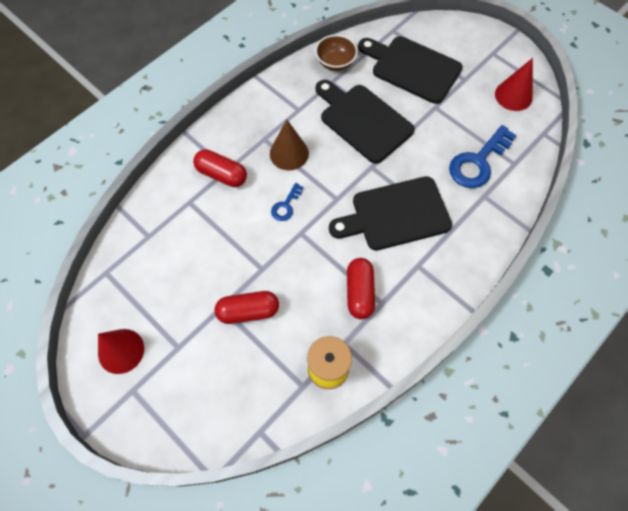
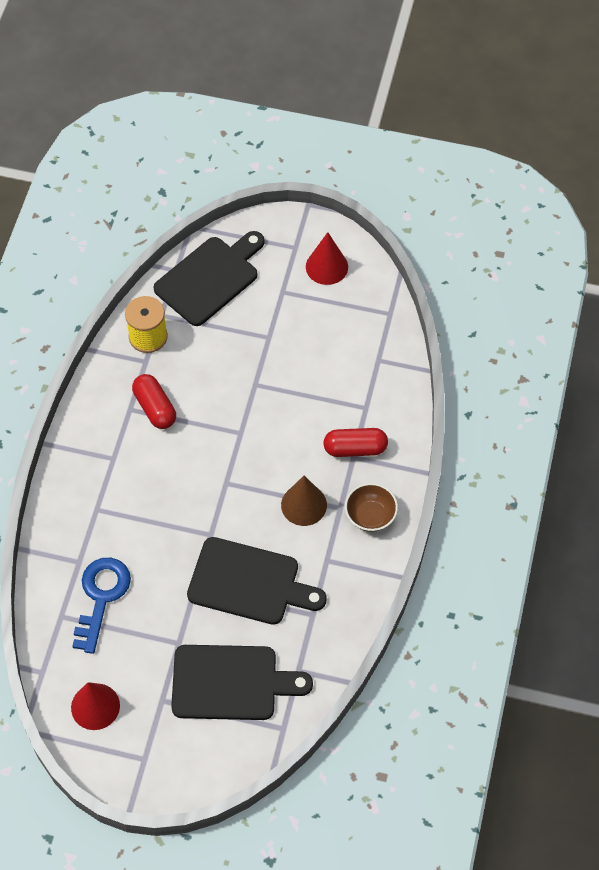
camera: 150 degrees right, 5 degrees down
(248, 311) = (243, 345): red capsule -> none
(286, 206) = (271, 450): blue key -> none
(335, 63) = (324, 642): brown bowl -> brown bowl (370, 516)
(396, 215) = (159, 496): black cutting board -> black cutting board (210, 278)

